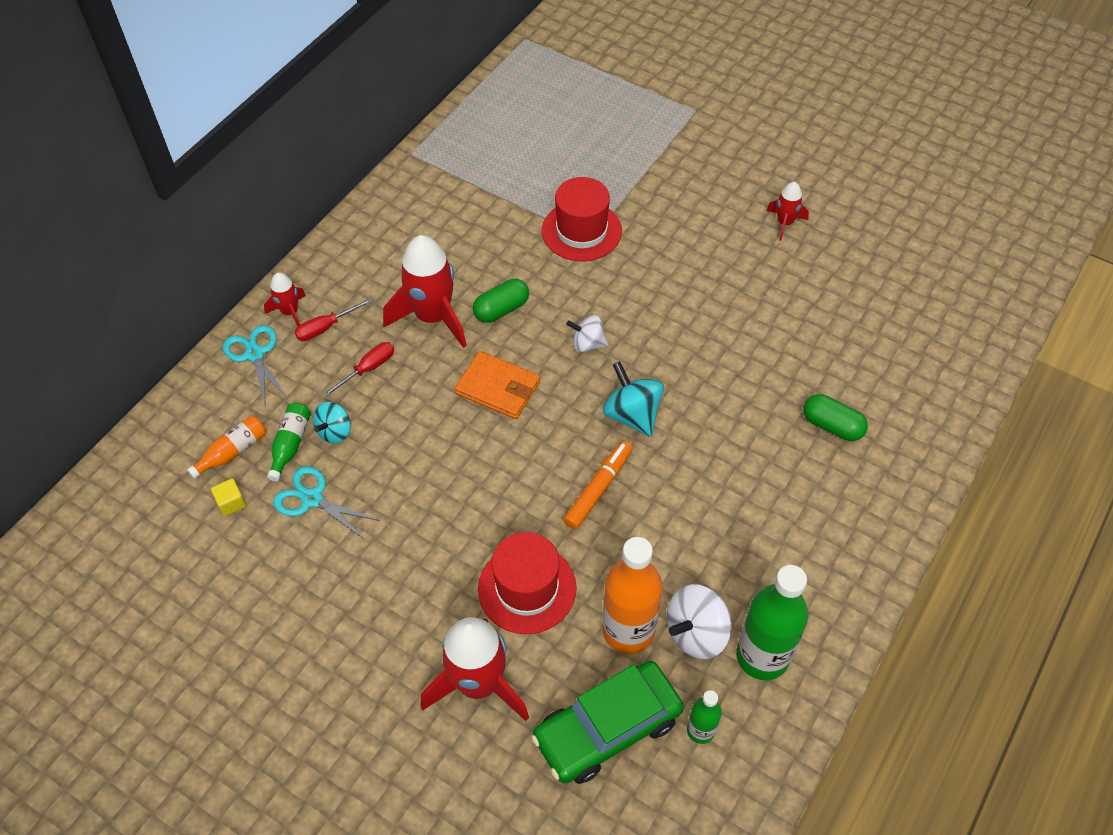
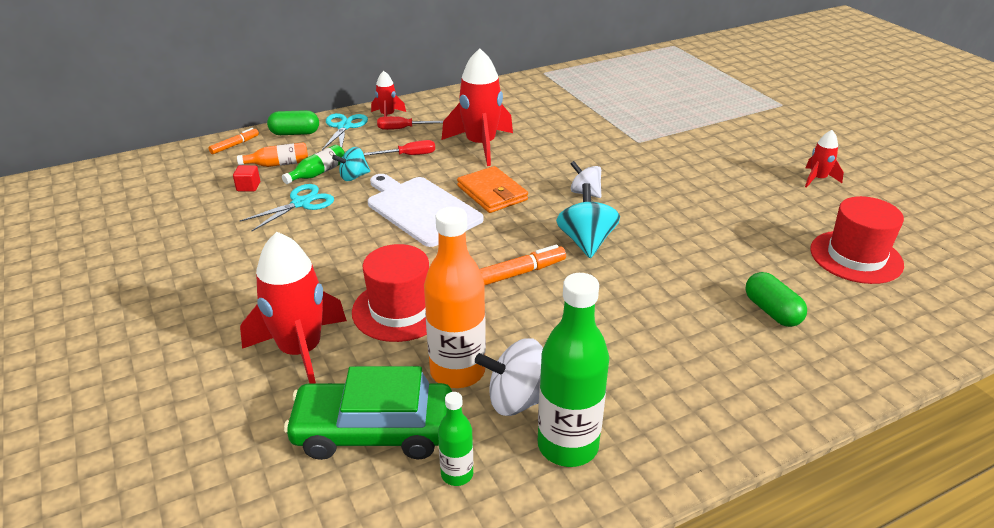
camera: 30 degrees right, 20 degrees down
(151, 445) = (235, 145): none -> orange marker
(231, 503) = (248, 187): yellow cube -> red cube
(312, 499) = (301, 203): turquoise scissors -> turquoise scissors turned 75 degrees clockwise
(444, 446) = (421, 209): none -> white cutting board
(501, 309) = (534, 156): green capsule -> green capsule (295, 133)
(581, 231) = (634, 137): red hat -> red hat (856, 257)

